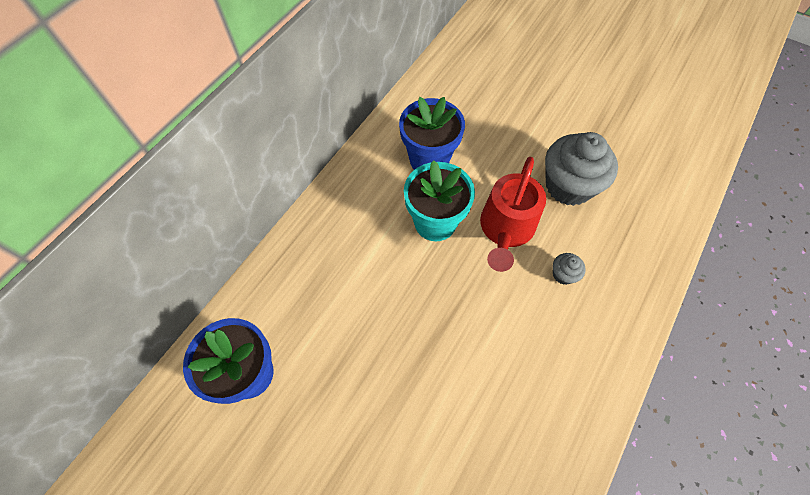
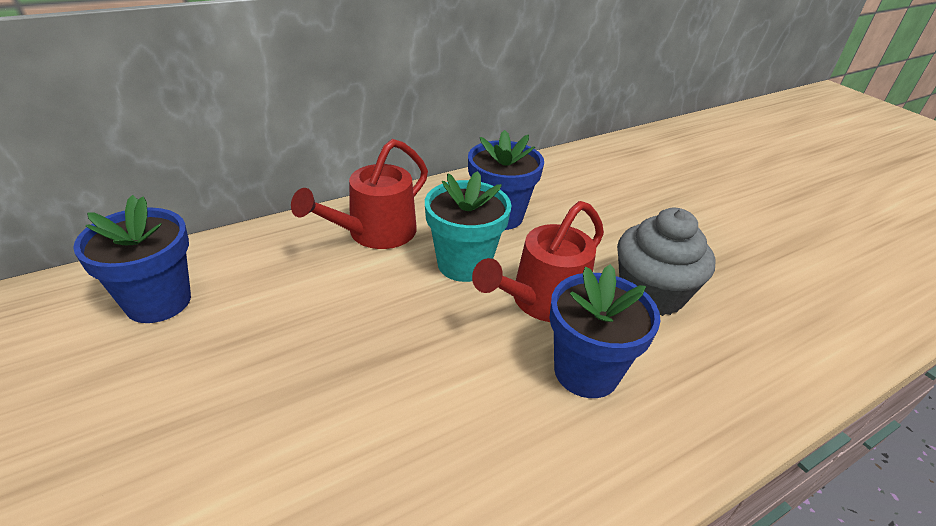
camera: 25 degrees right, 25 degrees down
(352, 225) = (375, 233): none -> red watering can
(563, 274) = (586, 372): grey cupcake -> blue flower pot

